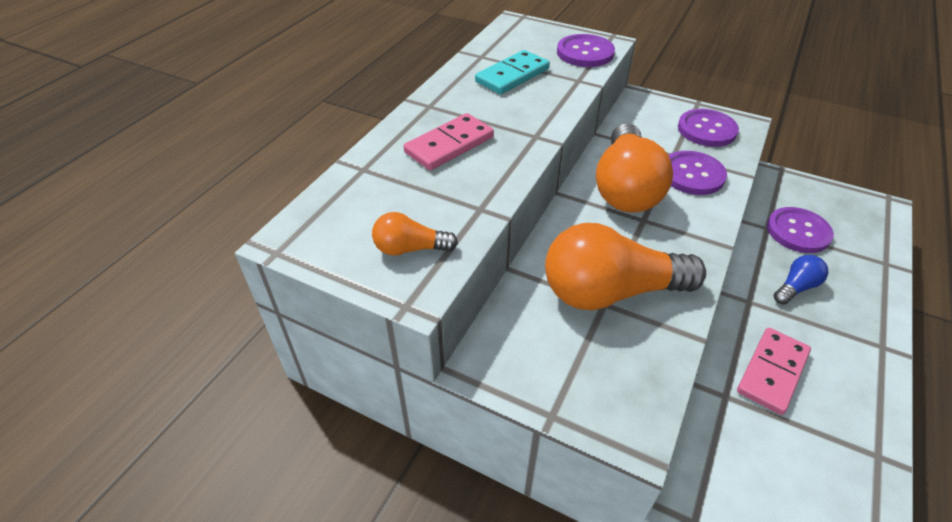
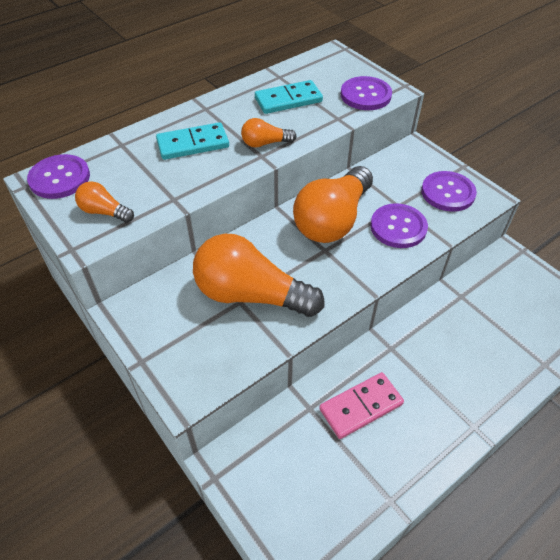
camera: 25 degrees right, 5 degrees up
(449, 145) = (193, 144): pink domino -> turquoise domino
(528, 123) = (265, 143): none -> orange light bulb
(796, 287) = (441, 352): blue light bulb -> none
(798, 231) = (486, 308): purple button -> purple button (59, 178)

